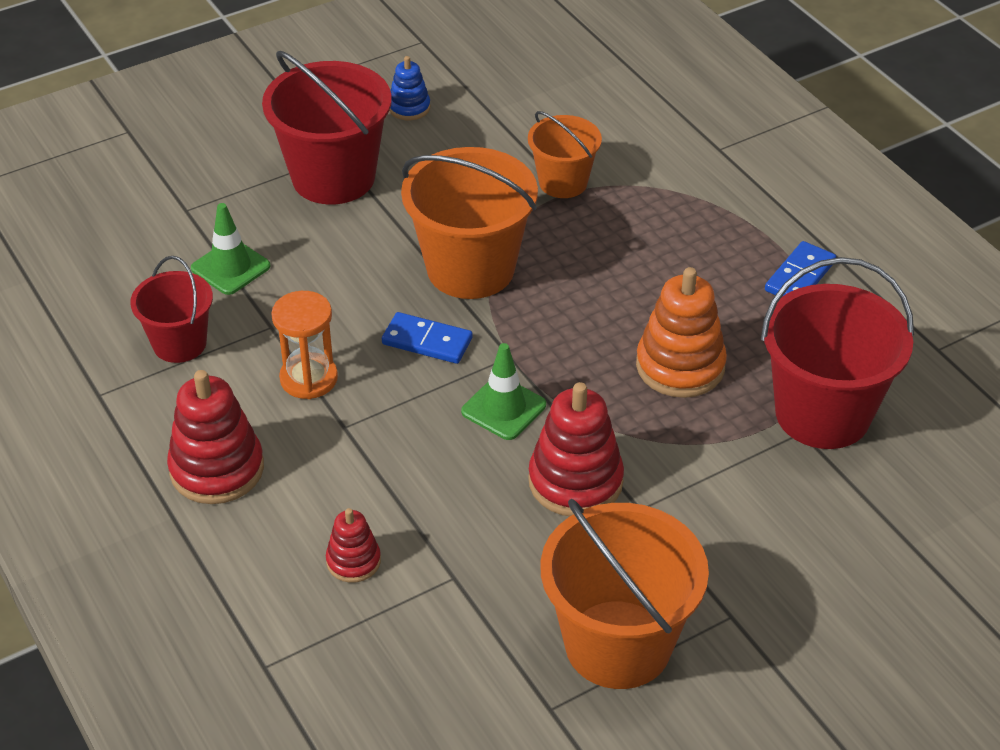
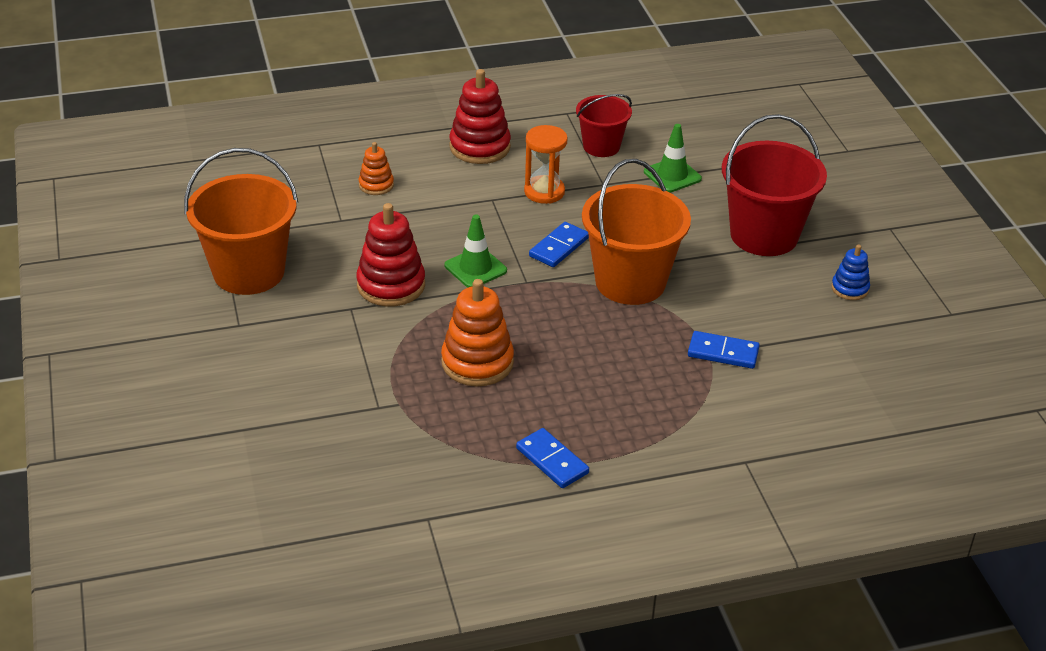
camera: 105 degrees right, 5 degrees down
(353, 561) = (376, 185): red stacking toy -> orange stacking toy
(563, 182) = (723, 353): orange bucket -> blue domino
(822, 413) = (391, 424): red bucket -> none

